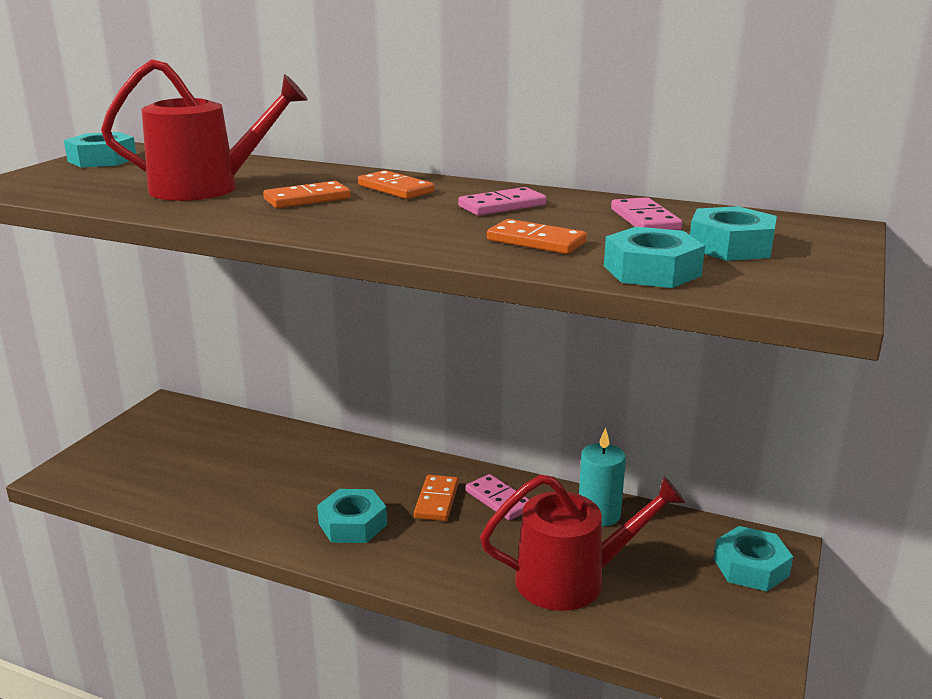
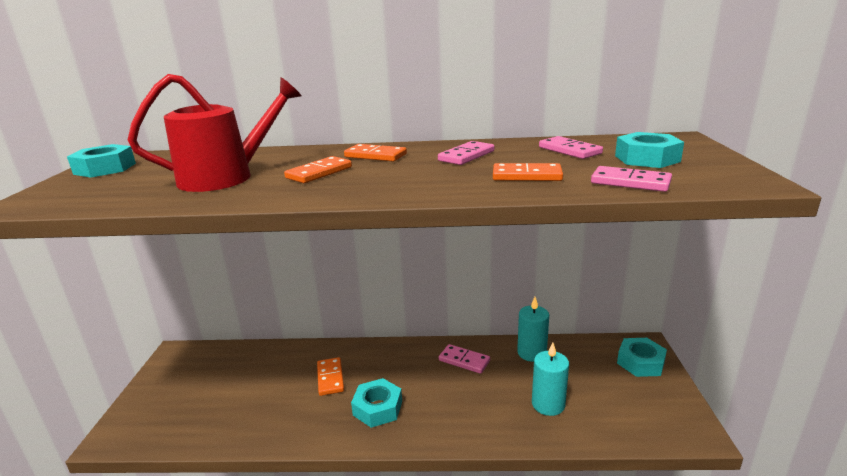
camera: 20 degrees left, 0 degrees up
(437, 501) = (424, 373): orange domino -> orange domino (330, 378)
(571, 579) = (548, 404): red watering can -> turquoise candle
(651, 271) = (630, 182): turquoise nut -> pink domino

